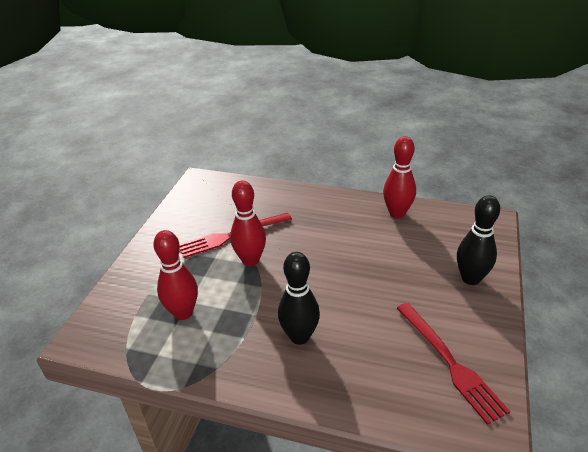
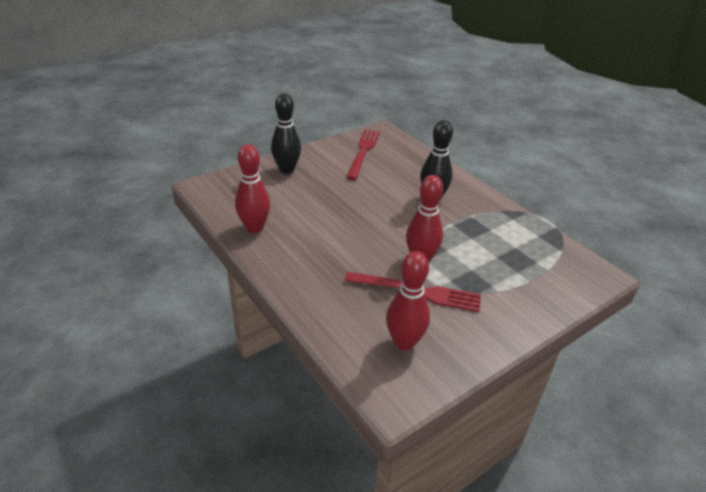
camera: 145 degrees left, 0 degrees up
(183, 313) = (506, 251): red bowling pin -> red bowling pin (404, 342)

